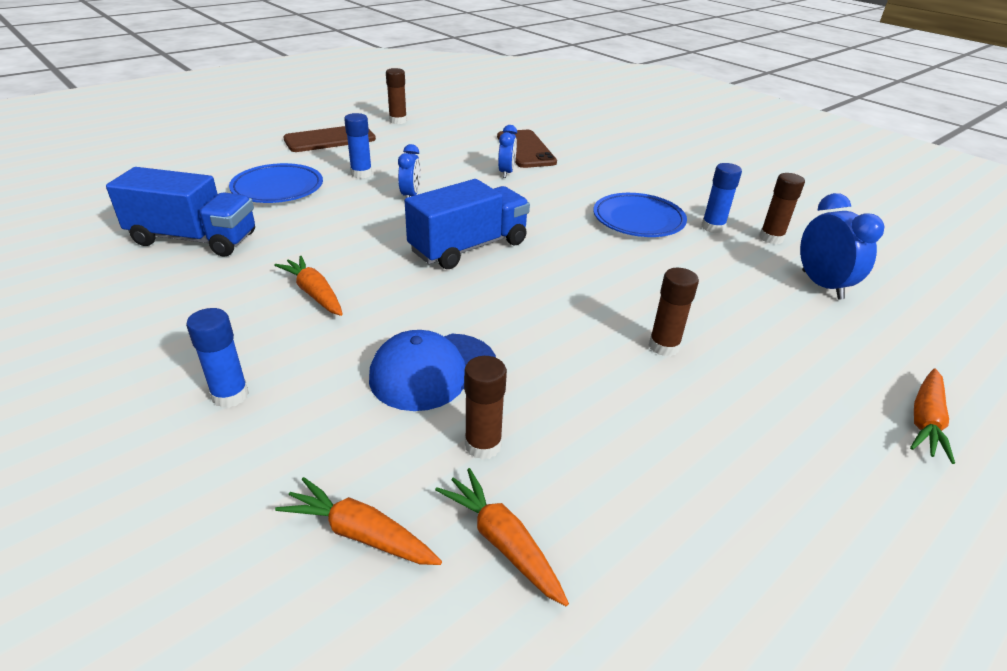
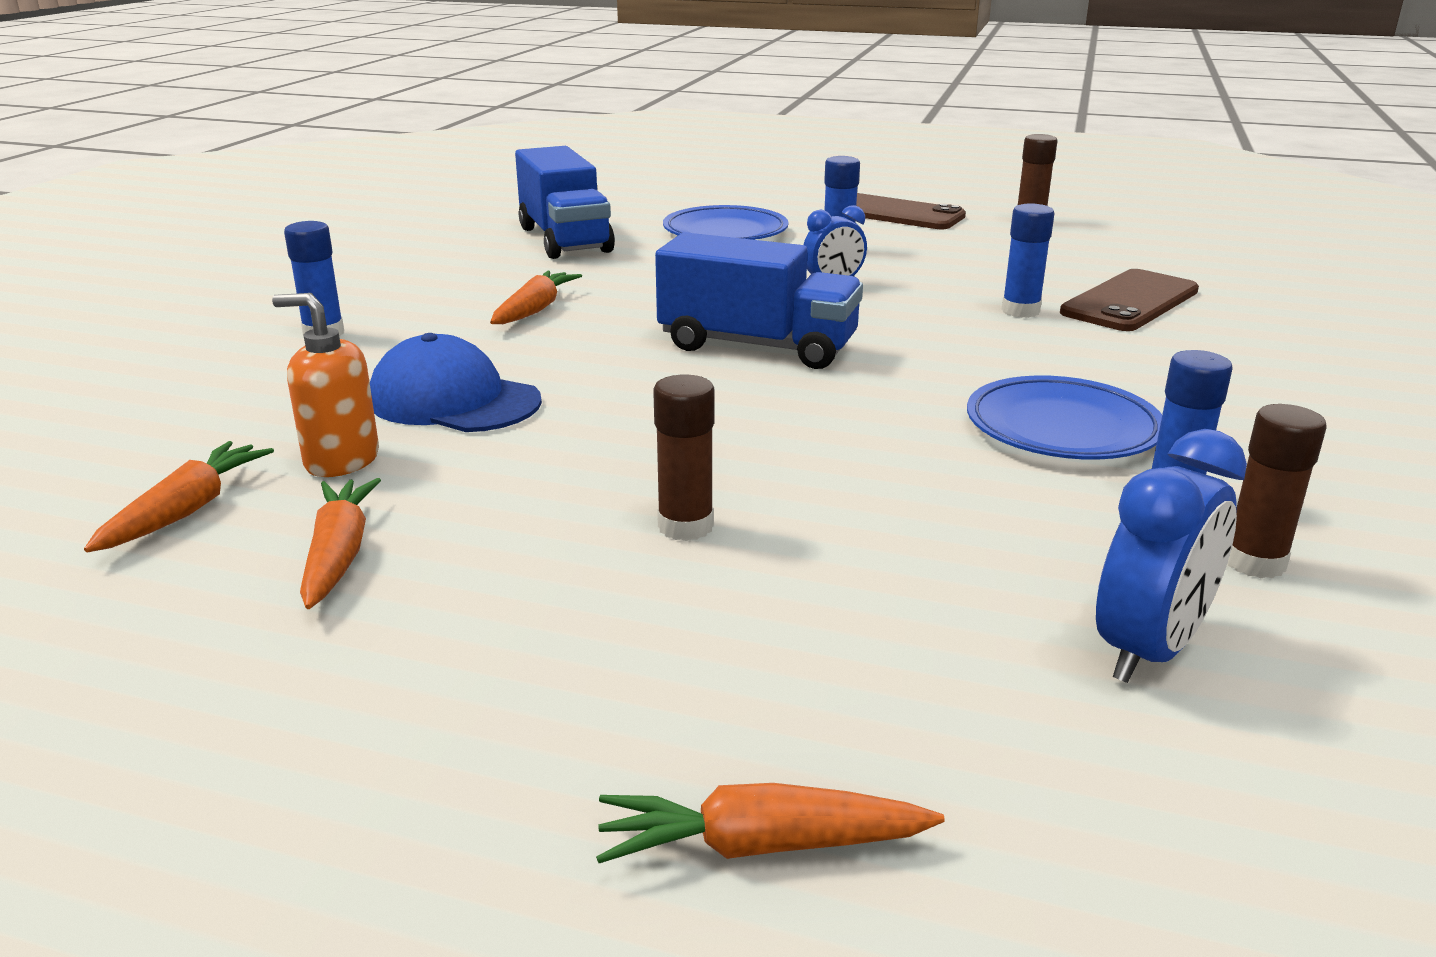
camera: 60 degrees right, 10 degrees down
(360, 533) = (164, 441): orange carrot -> orange carrot (339, 555)
(483, 445) = (341, 461): brown glue stick -> orange soap dispenser
(506, 172) = (1020, 311): blue clock -> blue glue stick

